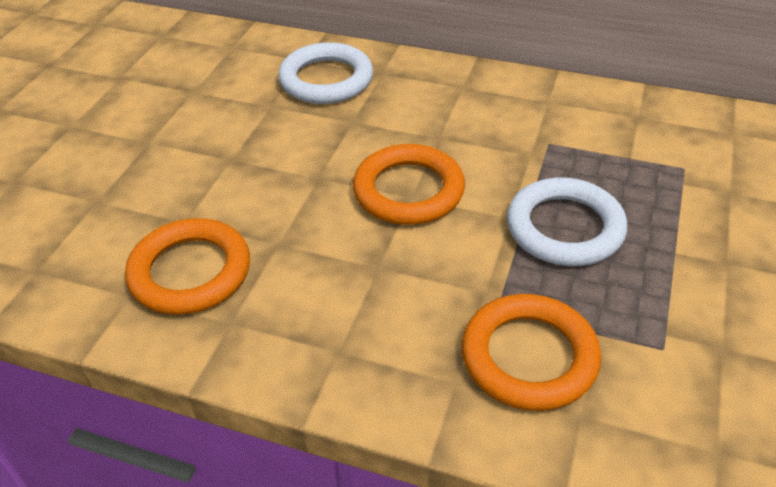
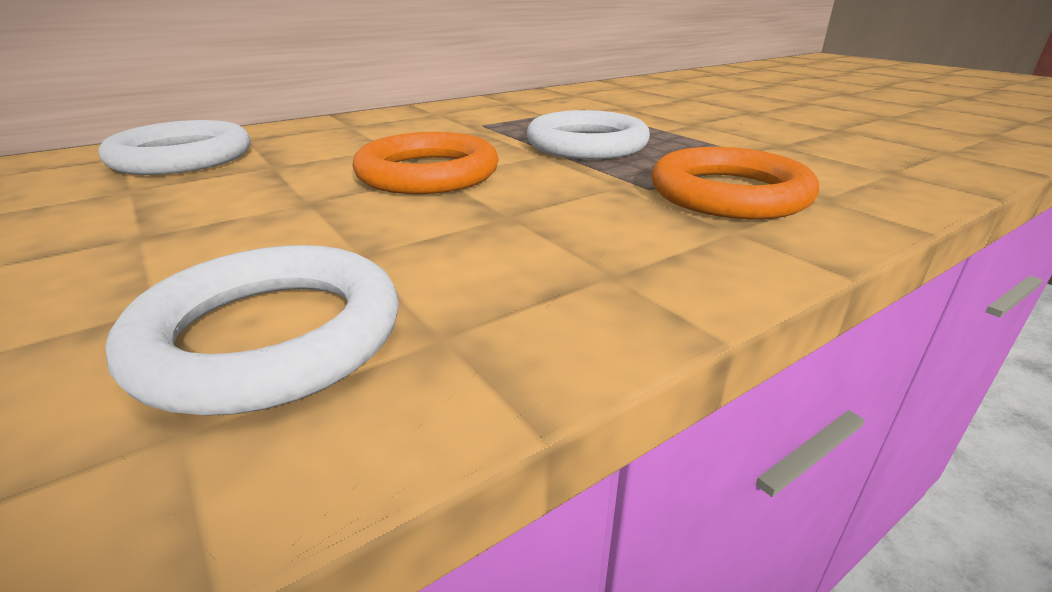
camera: 55 degrees left, 15 degrees down
(190, 272) = (270, 337): orange ring -> white ring

